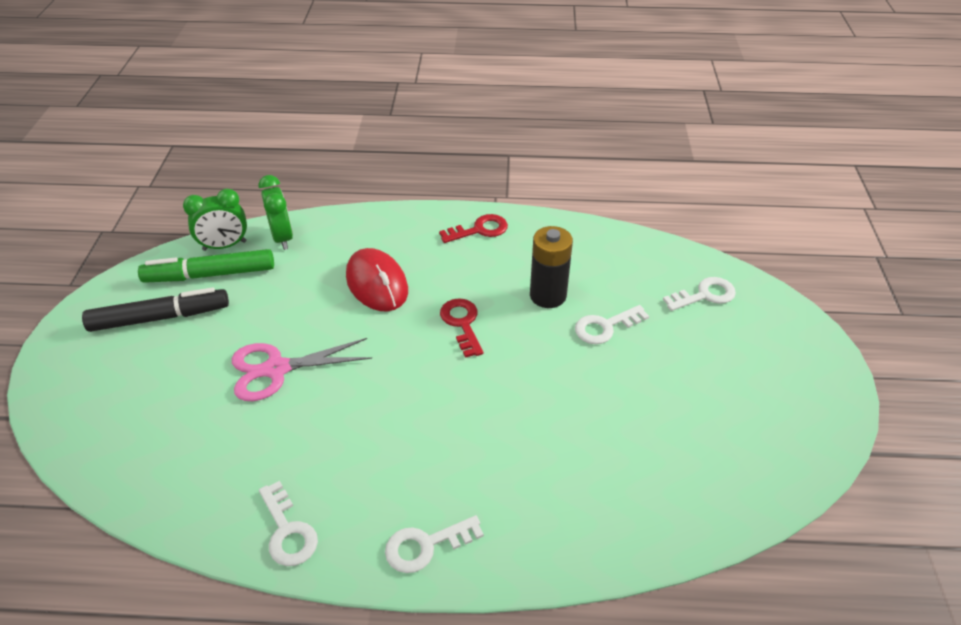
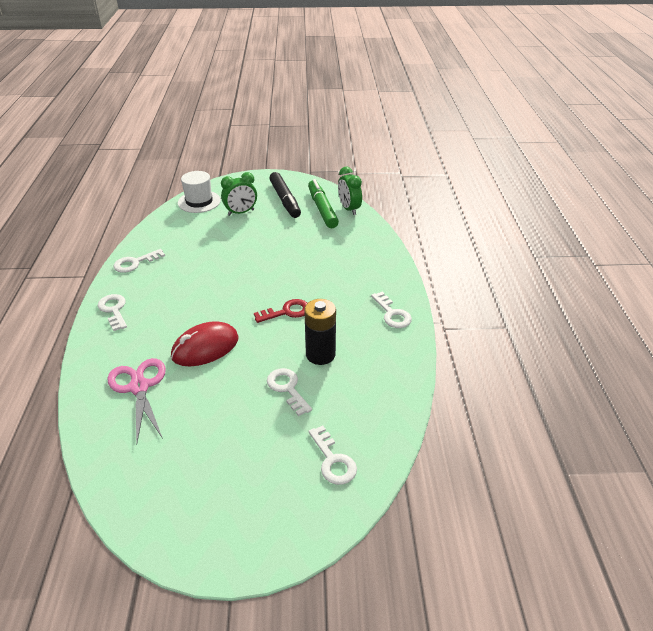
camera: 85 degrees right, 5 degrees down
(101, 443) = (199, 201): none -> white hat
(276, 369) = (245, 243): pink scissors -> pink scissors (139, 387)
(282, 238) = (361, 228): green clock -> green clock (241, 212)
(377, 284) = (322, 271): red mouse -> red mouse (205, 347)
(479, 230) = (392, 314): red key -> white key

